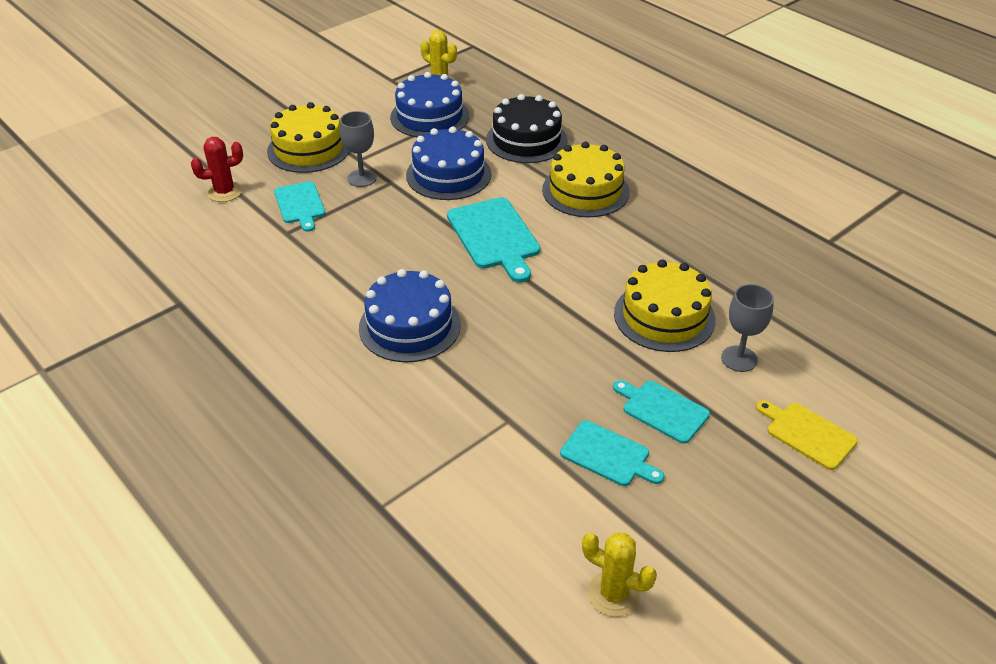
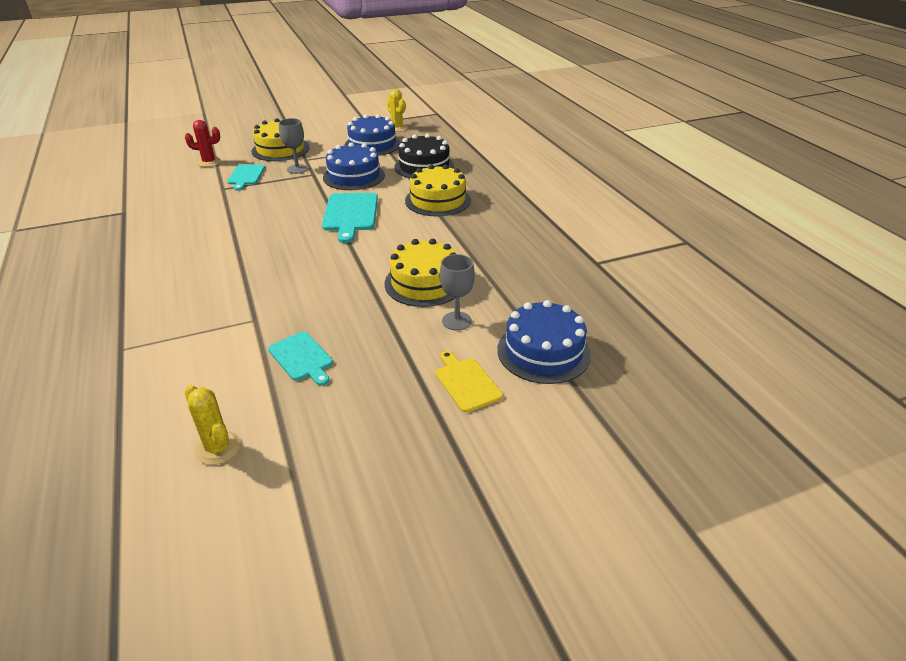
camera: 20 degrees right, 5 degrees down
(409, 326) = (245, 252): blue cake -> blue cake (543, 352)
(662, 410) = (368, 339): turquoise cutting board -> none

